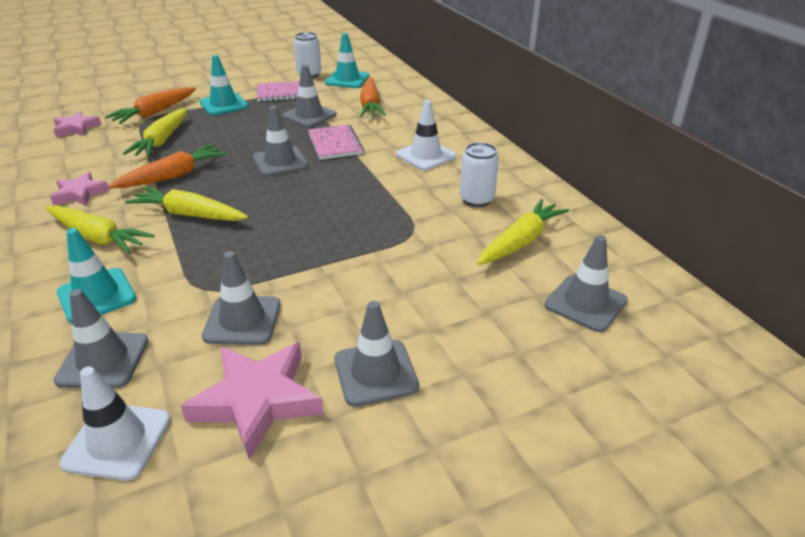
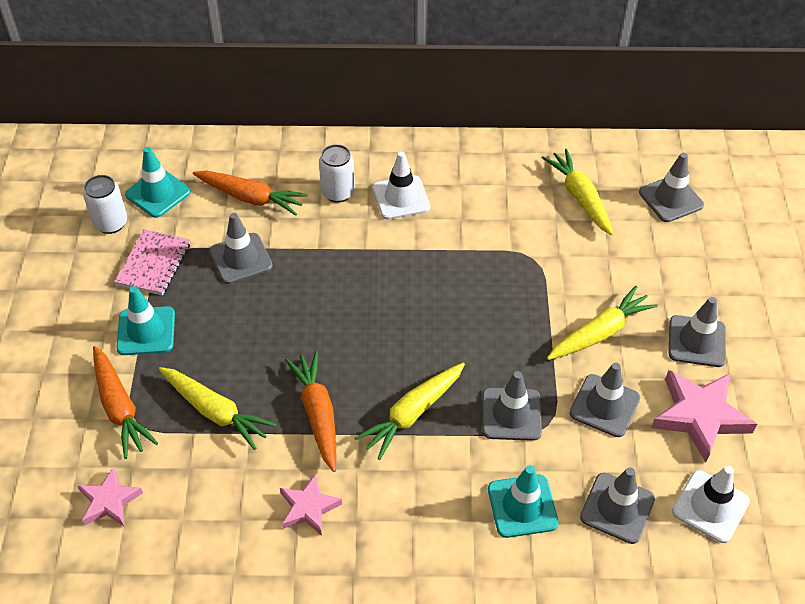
camera: 65 degrees left, 15 degrees up
(98, 237) = (417, 497): yellow carrot -> yellow carrot (600, 332)
(280, 162) = (342, 314): grey traffic cone -> grey traffic cone (511, 414)
(335, 144) = (329, 258): pink notebook -> none
(476, 199) = (502, 196): white can -> white can (338, 192)

